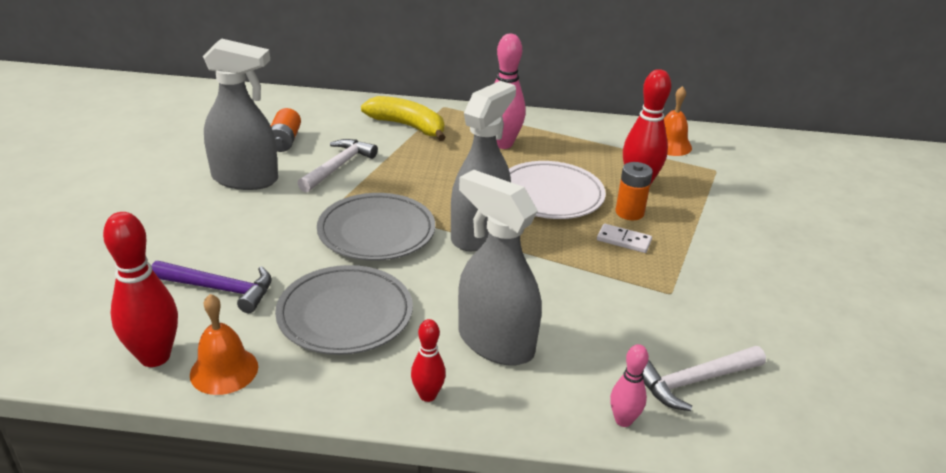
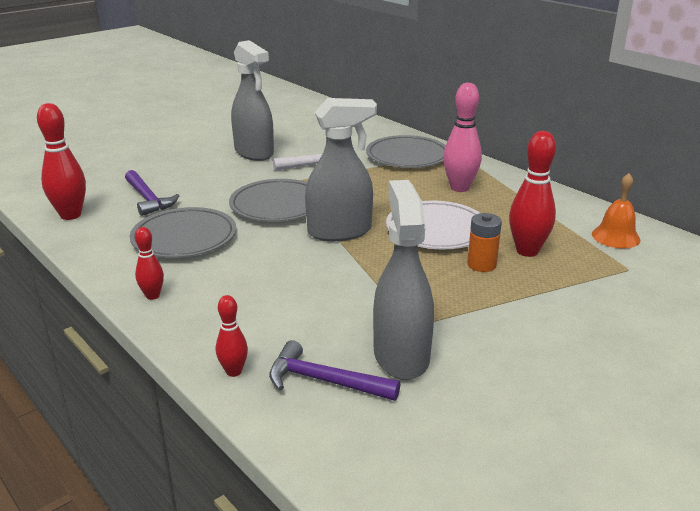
camera: 45 degrees right, 5 degrees down
(224, 370) = (86, 235): orange bell -> none
(284, 141) = (311, 140): orange battery -> none
(408, 126) = (407, 156): yellow banana -> grey plate
(495, 342) = (237, 291): grey spray bottle -> grey spray bottle (401, 355)
(623, 420) = (233, 371): pink bowling pin -> red bowling pin
(624, 240) = (441, 279): white domino -> none
(694, 381) = (324, 381): white hammer -> purple hammer

